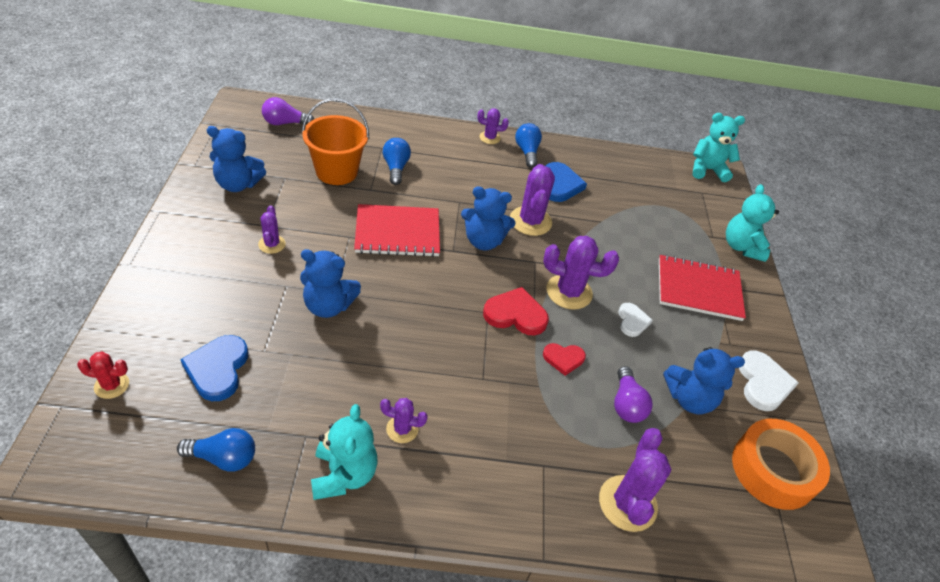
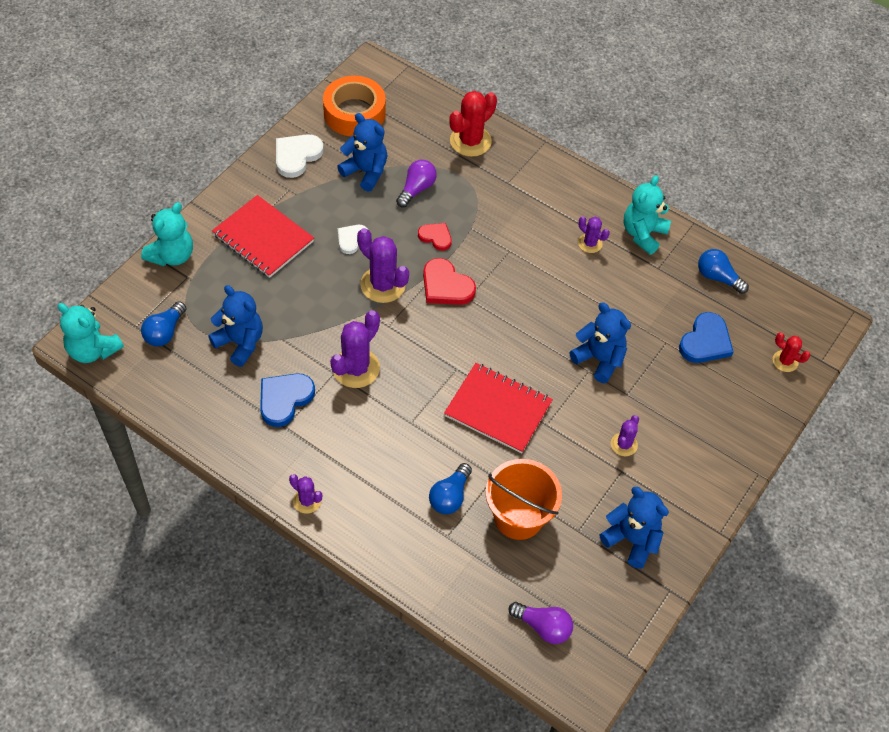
camera: 145 degrees left, 10 degrees up
(483, 241) = (420, 365): blue teddy bear -> blue teddy bear (240, 343)
(527, 152) = (280, 460): blue light bulb -> blue light bulb (165, 332)
(627, 503) = (470, 141): purple cactus -> red cactus

